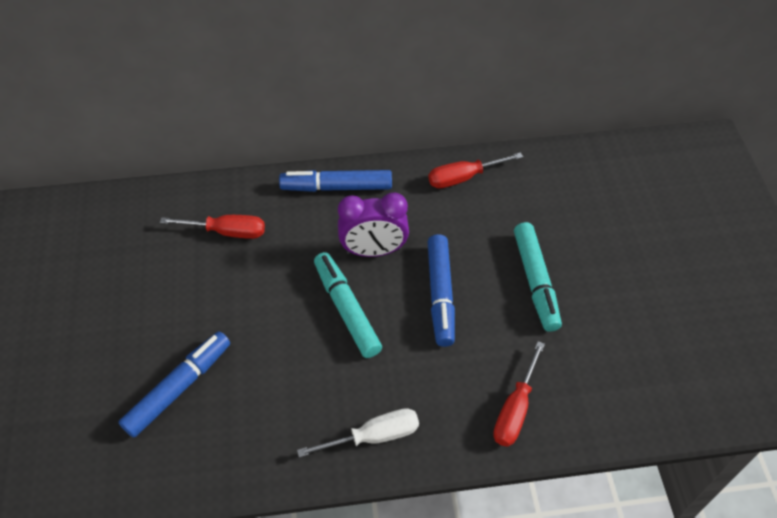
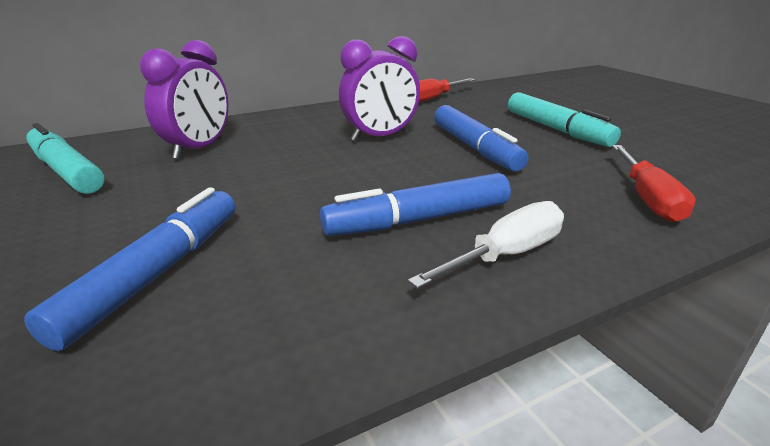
camera: 20 degrees left, 25 degrees down
(227, 232) = (199, 149): red screwdriver -> purple clock
(336, 187) = (314, 115): blue marker -> blue marker (418, 220)
(347, 309) = (379, 171): turquoise marker -> turquoise marker (66, 171)

